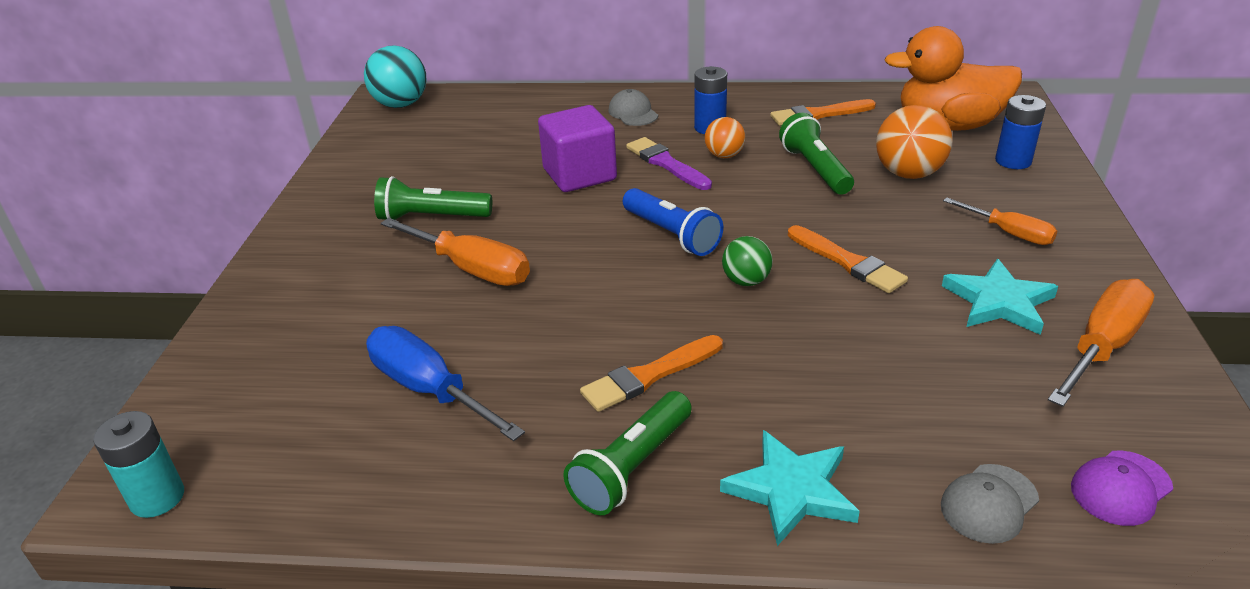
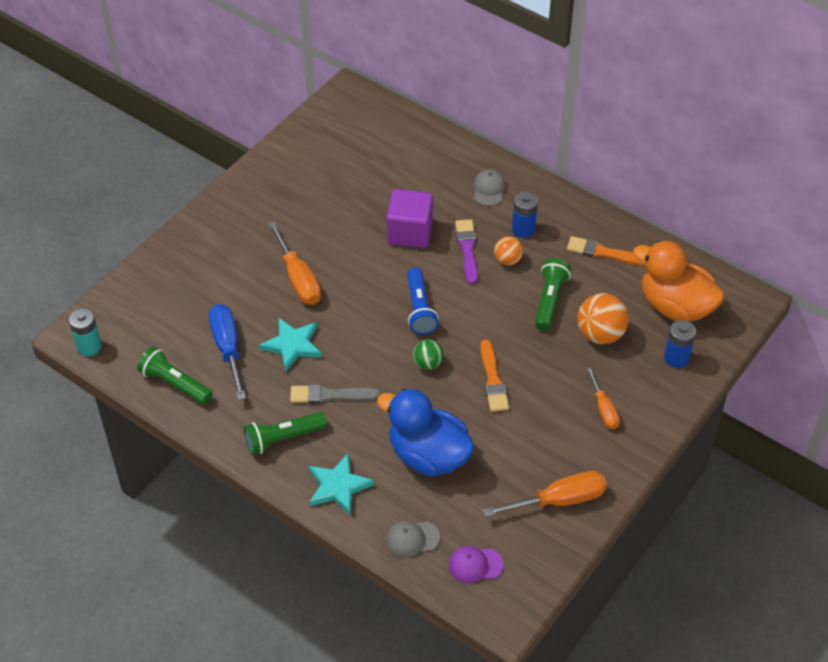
camera: 30 degrees right, 15 degrees up
(401, 105) = (353, 105): turquoise ball -> none
(432, 217) = (304, 226): green flashlight -> green flashlight (175, 384)
(649, 376) = (330, 395): orange brush -> grey brush
(873, 381) = (428, 456): none -> blue duck
(999, 302) = (541, 448): turquoise star -> turquoise star (292, 345)

